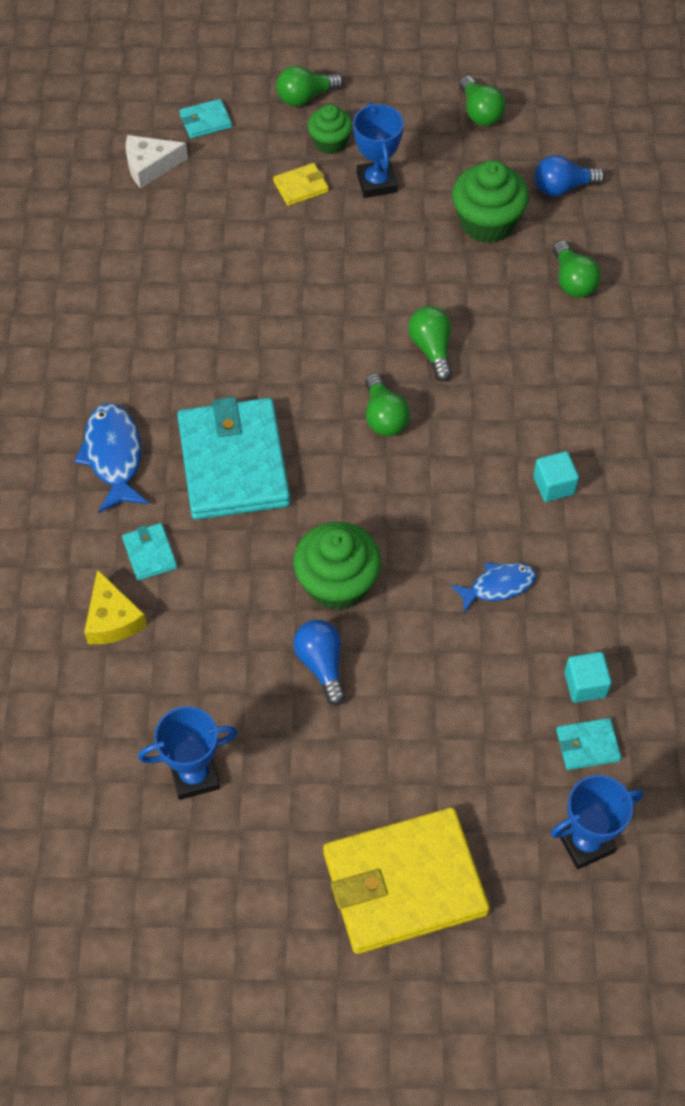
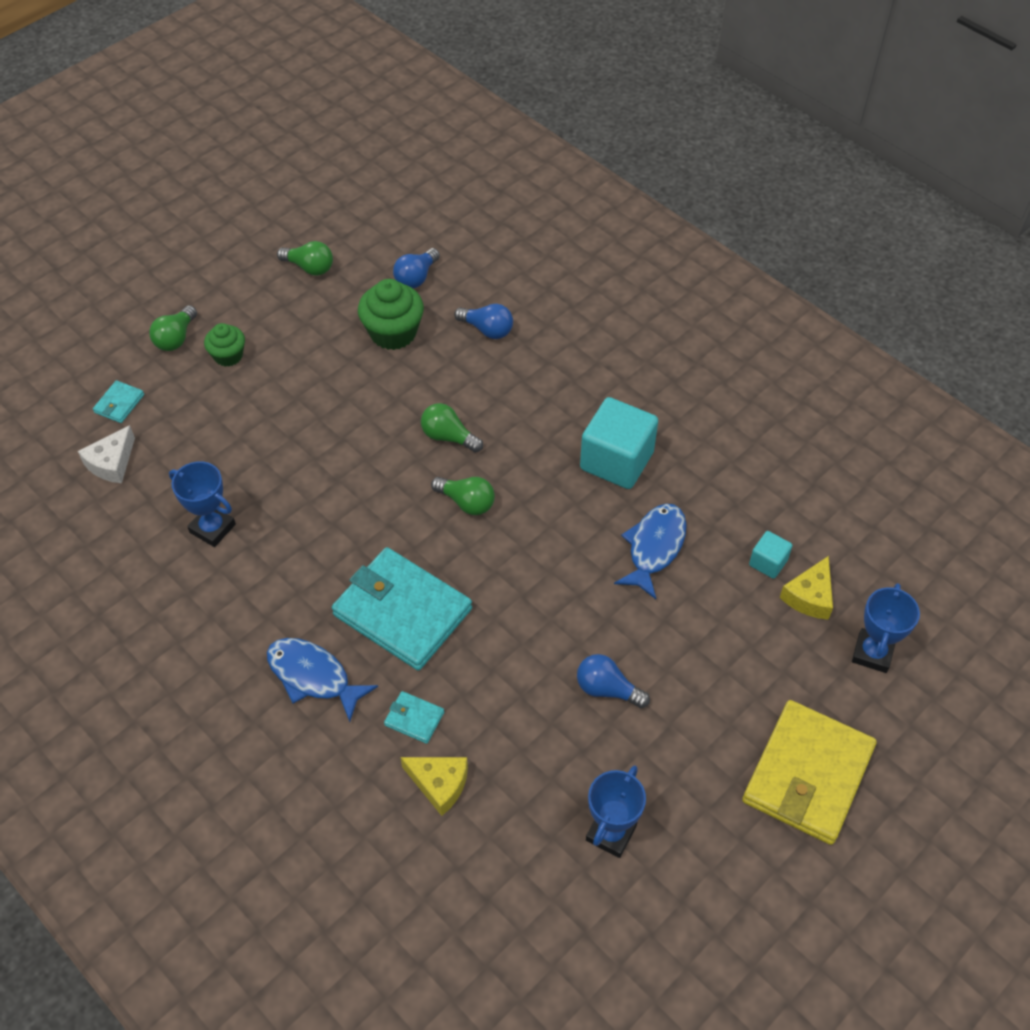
camera: 45 degrees left, 5 degrees down
(301, 187) = (241, 398): yellow wallet -> none
(337, 584) = (558, 630): green cupcake -> none
(376, 183) = (291, 359): blue trophy -> blue trophy (212, 528)
(498, 586) = (654, 547): blue fish -> blue fish, size x1.54
(553, 485) = (616, 461): turquoise cube -> turquoise cube, size x2.04
(572, 281) = (487, 330): green light bulb -> blue light bulb
(587, 745) = (809, 596): turquoise wallet -> yellow cheese

